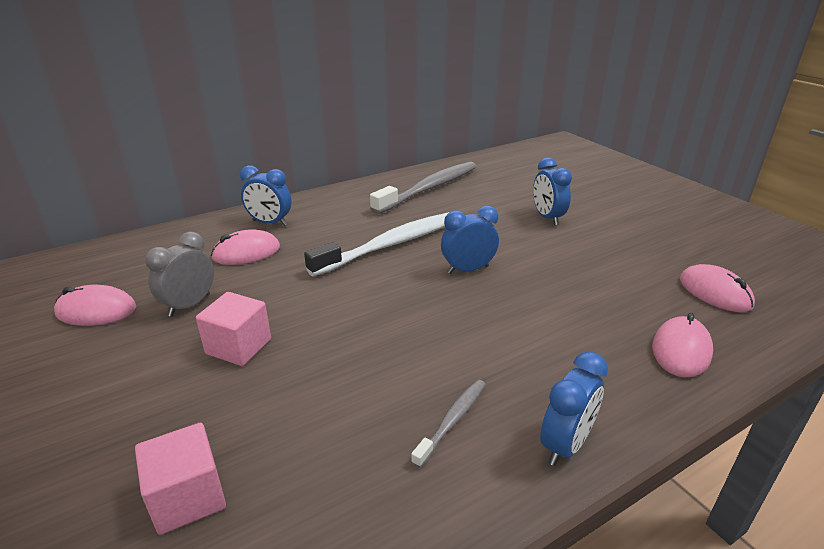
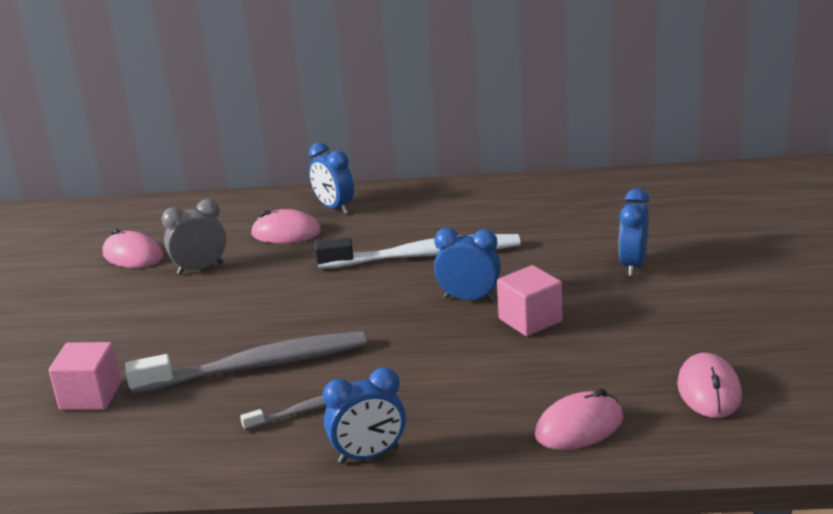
camera: 35 degrees right, 5 degrees down
(238, 346) = (206, 311): pink cube -> pink cube (530, 320)
(429, 188) = (539, 202): grey toothbrush -> grey toothbrush (257, 366)

